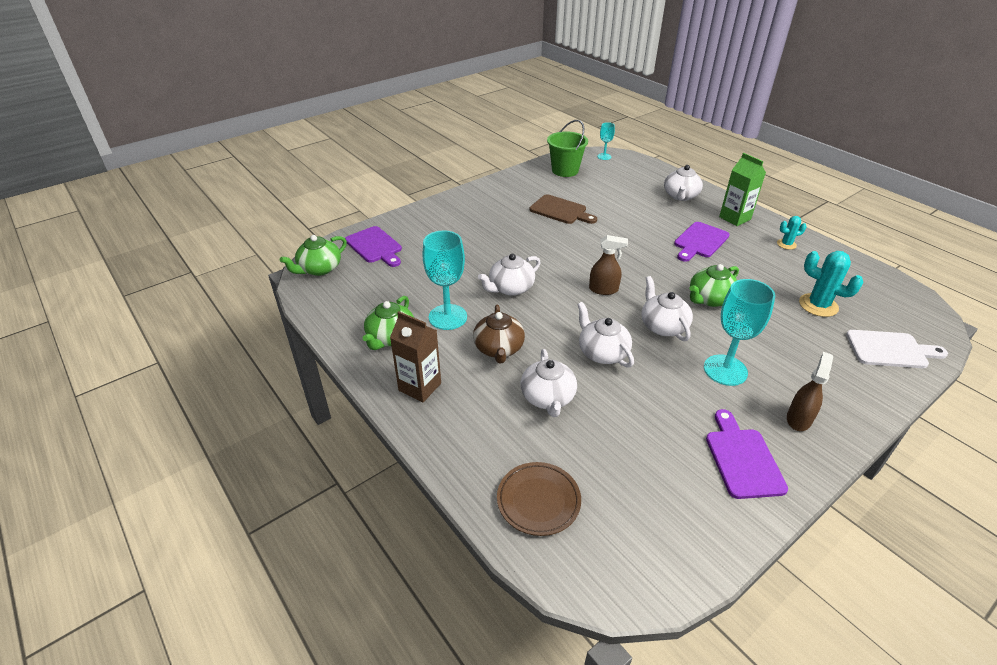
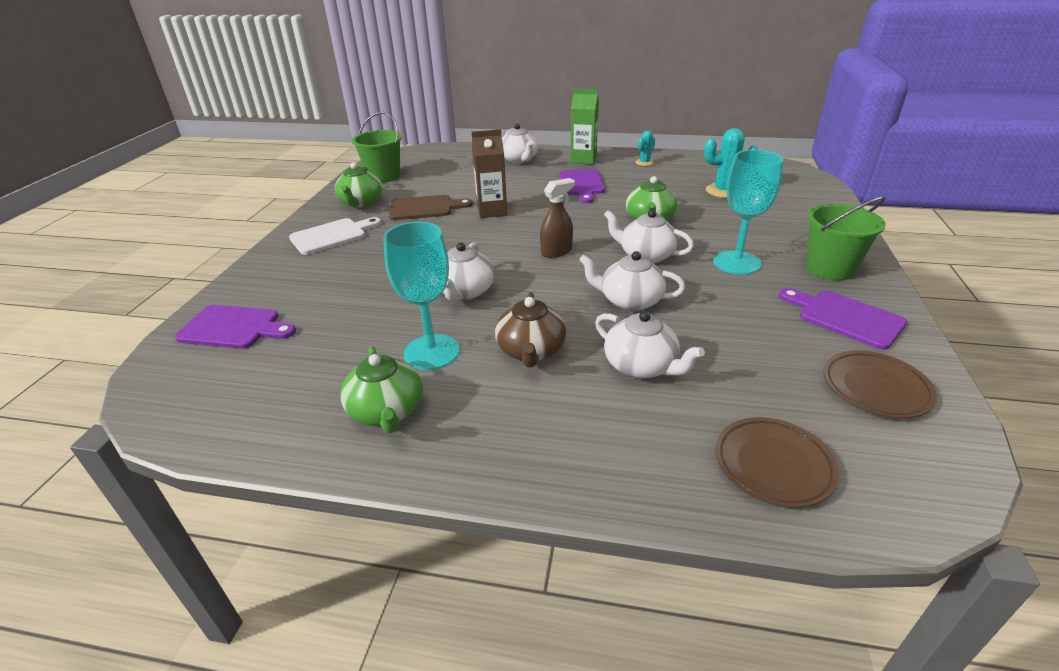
camera: 40 degrees left, 5 degrees down
(319, 269) = (172, 390): green teapot -> green teapot (361, 203)
(420, 387) = (496, 441): brown carton -> brown carton (492, 211)
(498, 349) = (531, 351): brown teapot -> brown teapot turned 45 degrees clockwise
(604, 156) = (408, 154): turquoise goblet -> none
(678, 512) = (875, 388): none -> brown plate
(798, 419) = (830, 268): brown spray bottle -> green bucket
(890, 349) = (804, 198): white cutting board -> white cutting board (332, 236)

